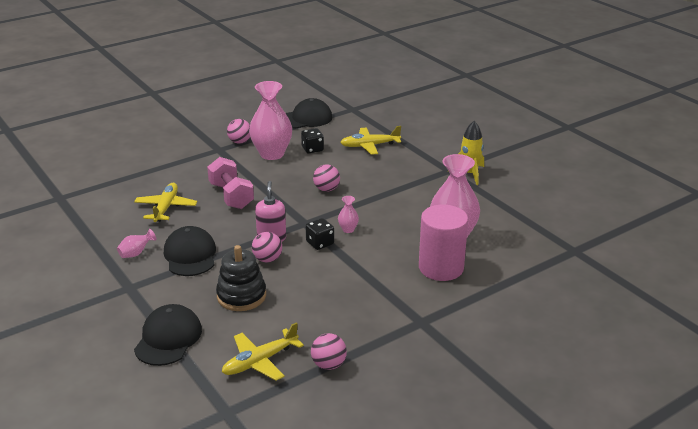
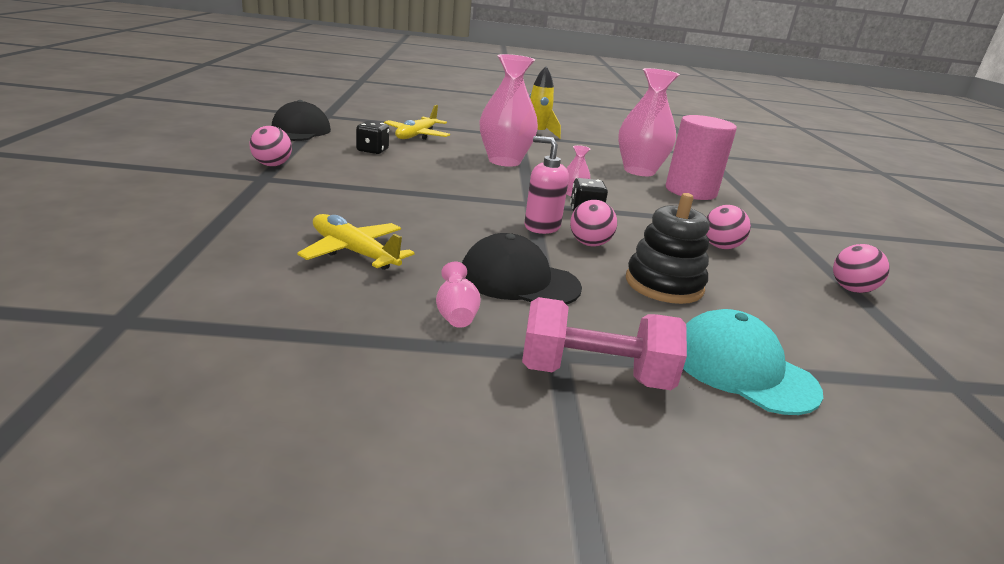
camera: 60 degrees left, 5 degrees down
(168, 338) = (742, 369): black cap -> turquoise cap
(231, 196) = (400, 211): pink dumbbell -> pink dumbbell (594, 375)
(260, 361) = (831, 323): yellow plane -> none
(272, 154) = (341, 165): pink vase -> pink vase (504, 161)
(326, 189) = (473, 174): pink ball -> pink ball (720, 247)

